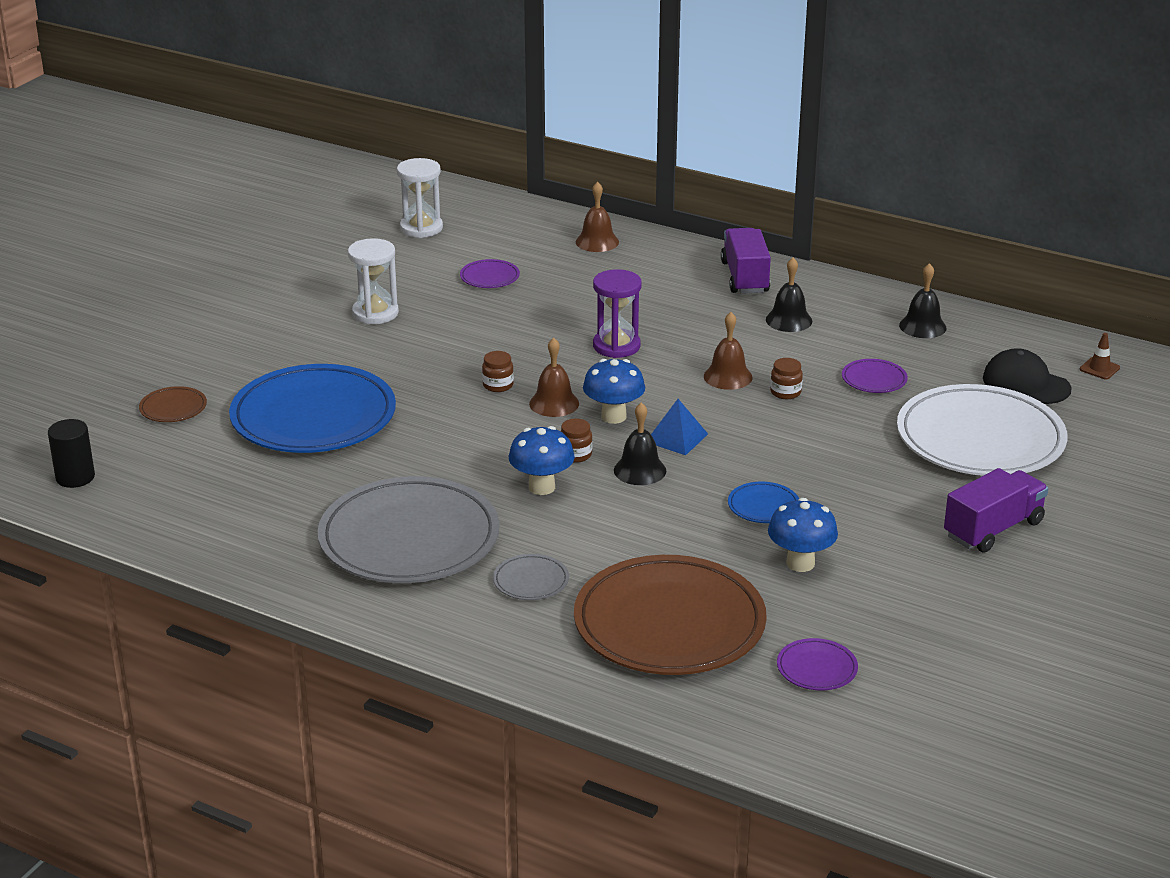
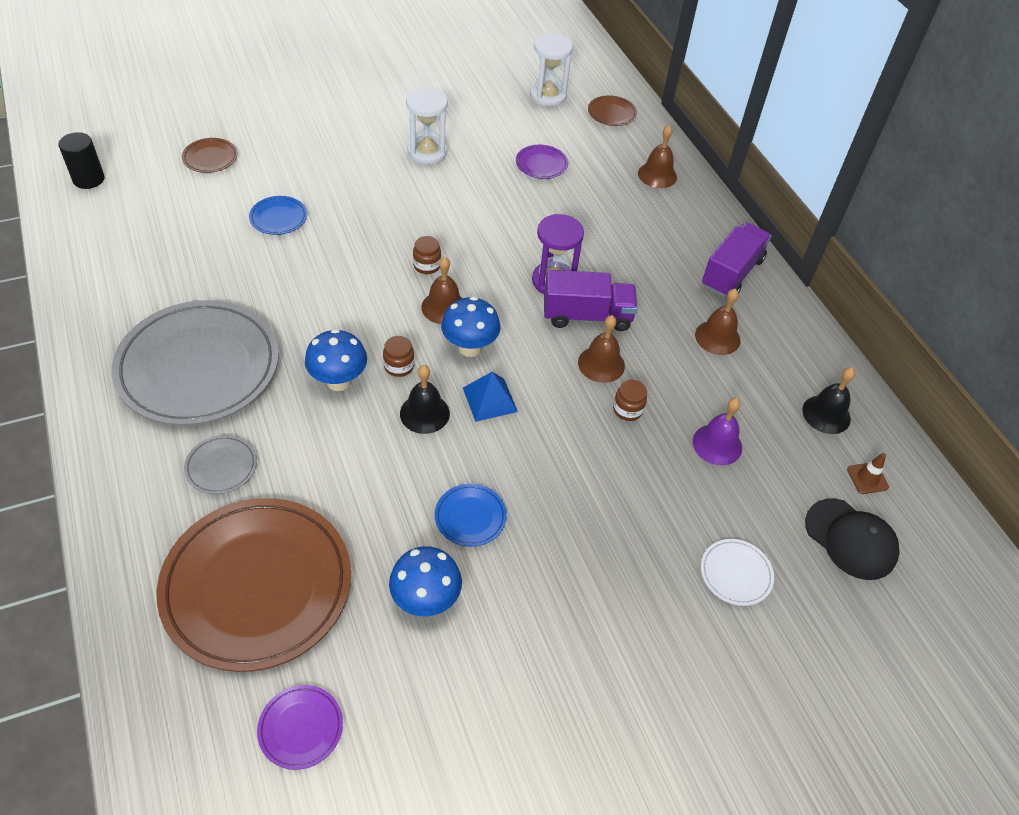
camera: 35 degrees right, 20 degrees up
(313, 417) = (278, 218): blue plate -> blue plate, size x0.41
(496, 217) = (611, 113): none -> brown plate
(789, 320) = (717, 337): black bell -> brown bell
(874, 379) = (717, 444): purple plate -> purple bell
(980, 439) = (736, 574): white plate -> white plate, size x0.41
(993, 529) = (628, 688): purple truck -> purple truck (587, 316)
(1026, 383) = (851, 539): black cap -> black cap turned 150 degrees clockwise
(1099, 368) = (944, 569): brown traffic cone -> brown traffic cone (867, 478)

